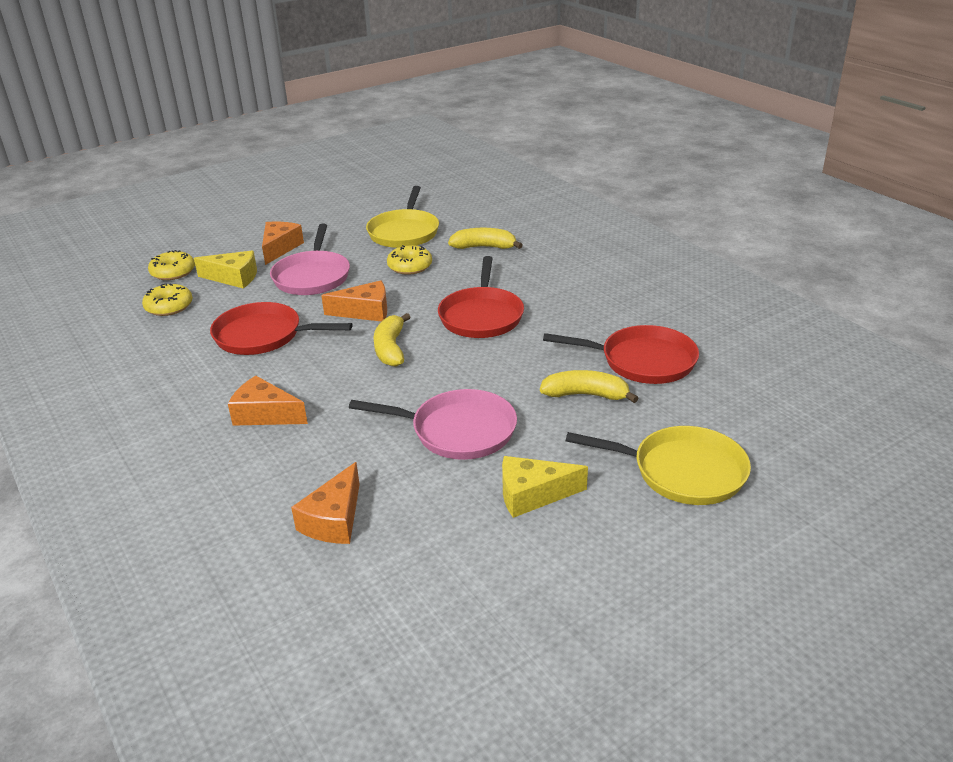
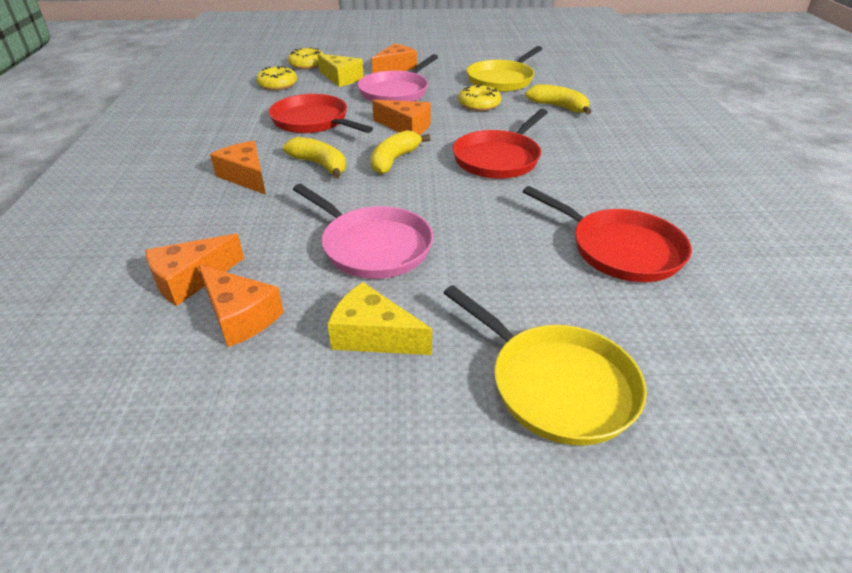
camera: 30 degrees right, 5 degrees up
(414, 527) = (240, 316): none -> orange cheese
(586, 395) = (526, 260): yellow banana -> yellow banana (320, 165)

